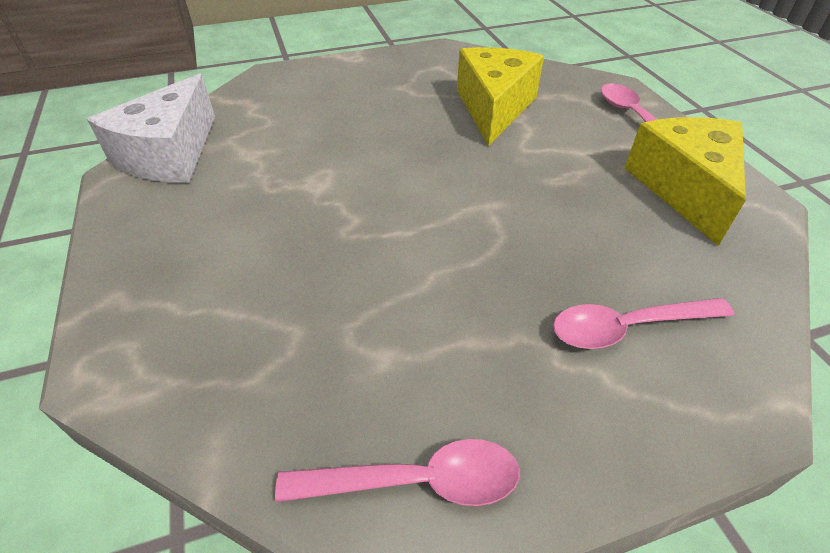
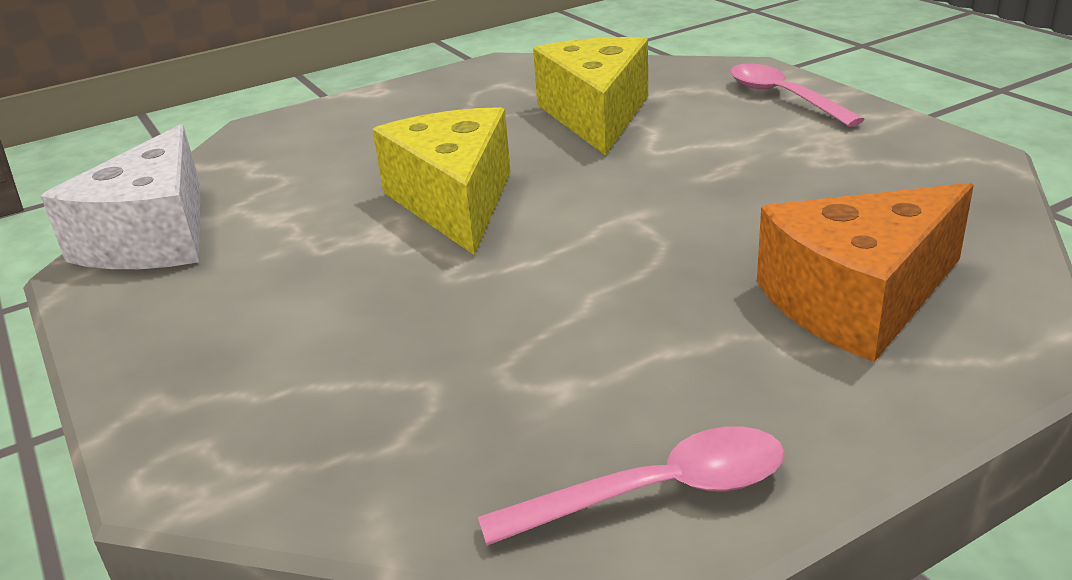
camera: 10 degrees left, 15 degrees down
(628, 327) = (857, 300): pink spoon -> orange cheese
(683, 188) = (873, 156): yellow cheese -> yellow cheese (454, 201)

